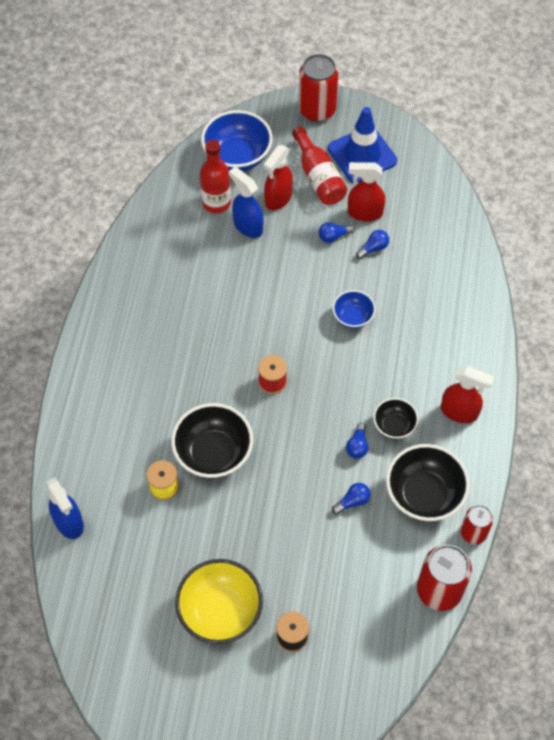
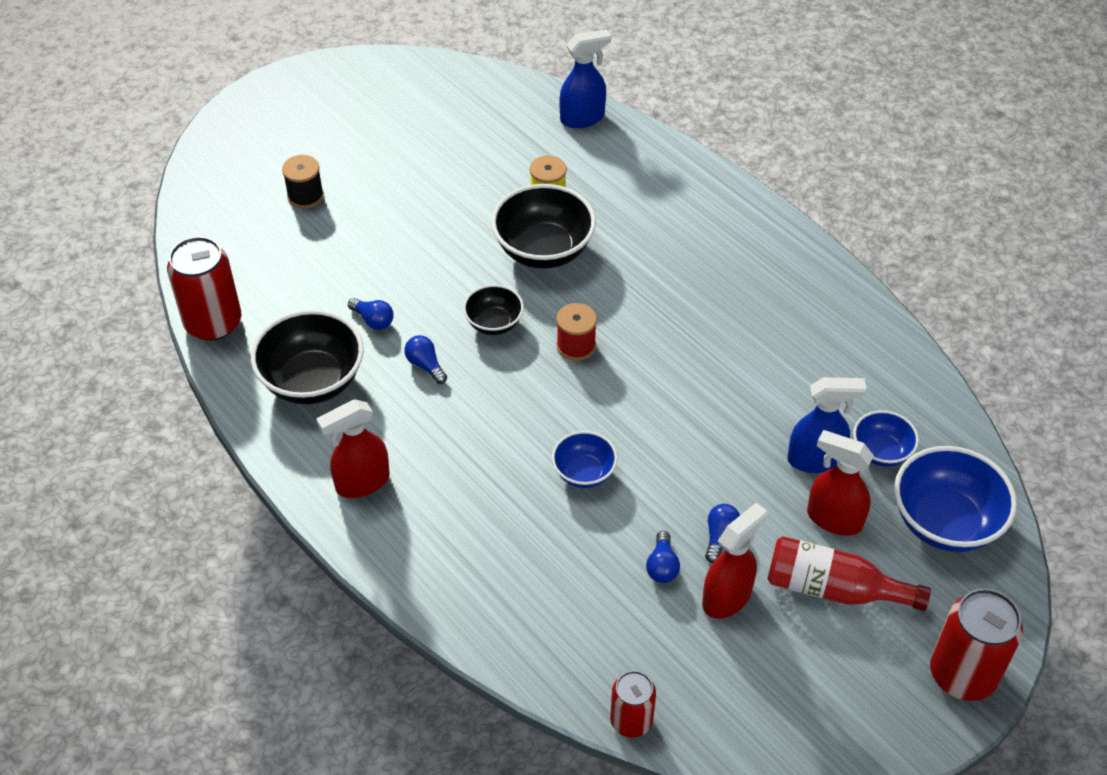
camera: 130 degrees right, 10 degrees down
(69, 523) = (583, 118): blue spray bottle -> blue spray bottle turned 150 degrees clockwise
(216, 203) = (881, 452): red bottle -> blue bowl
(220, 611) = (385, 165): yellow bowl -> none
(278, 199) = (833, 519): red spray bottle -> red spray bottle turned 45 degrees counterclockwise
(352, 501) = (373, 320): blue light bulb -> blue light bulb turned 60 degrees counterclockwise
(362, 155) = (831, 669): blue traffic cone -> none
(394, 426) = (412, 412): black bowl -> black bowl (494, 323)
(473, 532) = (229, 391): red can -> red can (631, 720)

